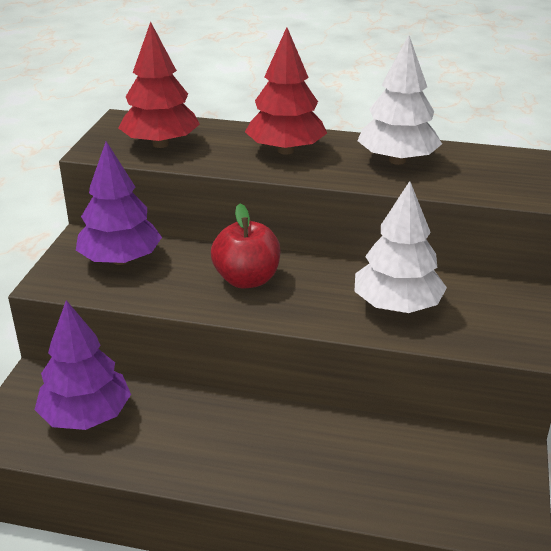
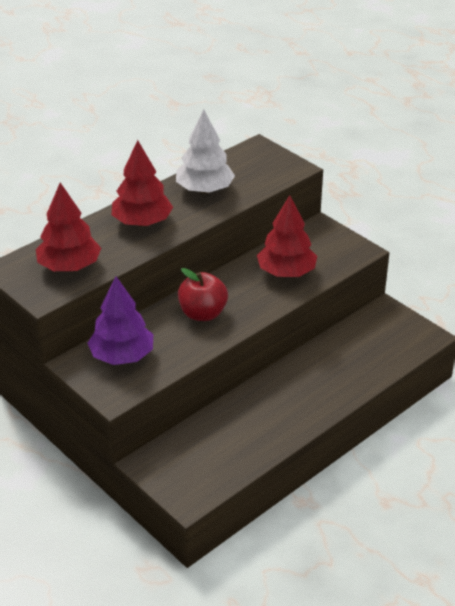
camera: 55 degrees left, 5 degrees up
(86, 416) = (206, 452): purple tree -> none
(397, 306) = (286, 272): white tree -> red tree

